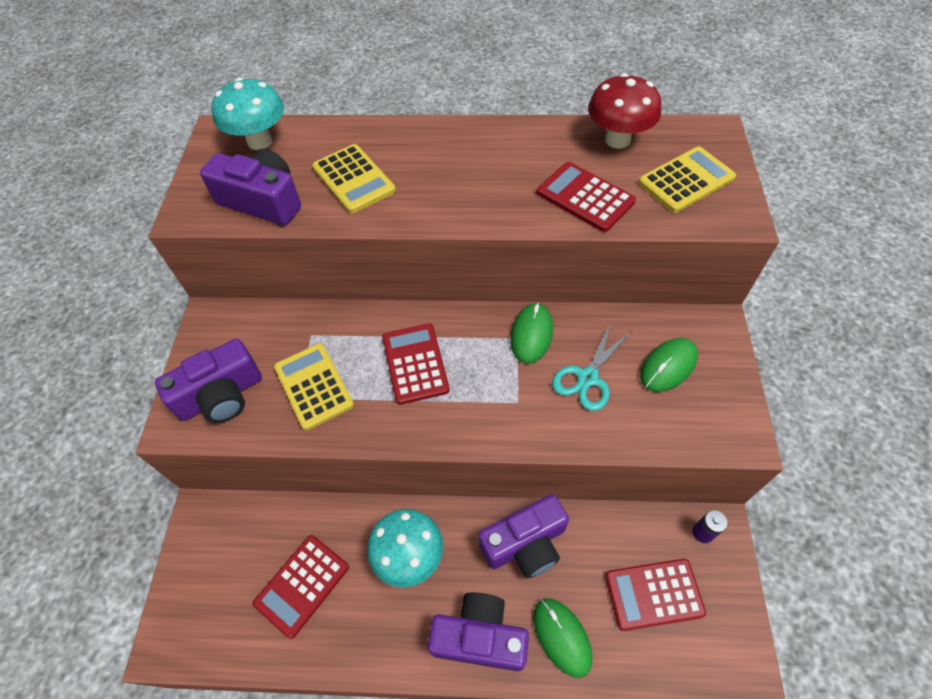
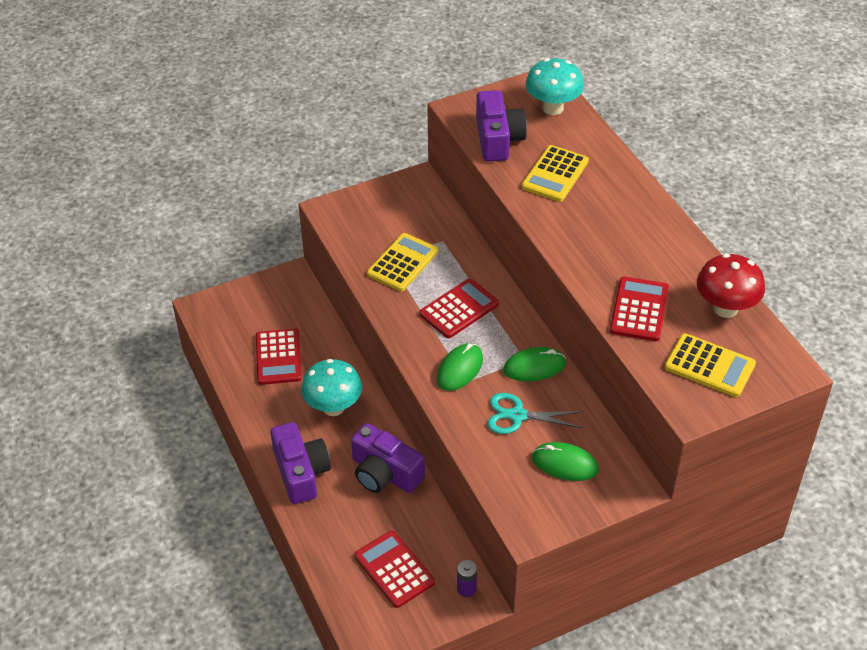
camera: 60 degrees right, 10 degrees down
(221, 395) = (363, 220): purple camera -> none
(302, 585) = (278, 357): red calculator -> red calculator turned 105 degrees counterclockwise
(562, 637) = (328, 521): green mouse -> green mouse (459, 369)

